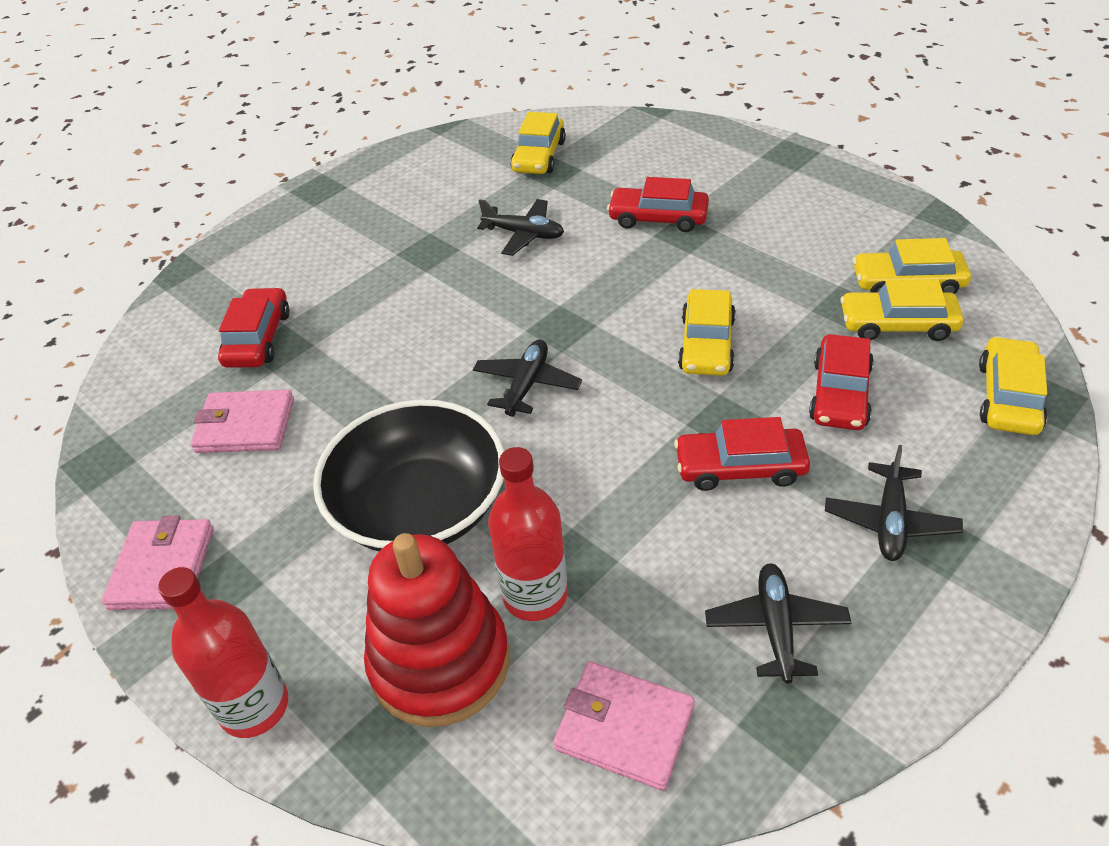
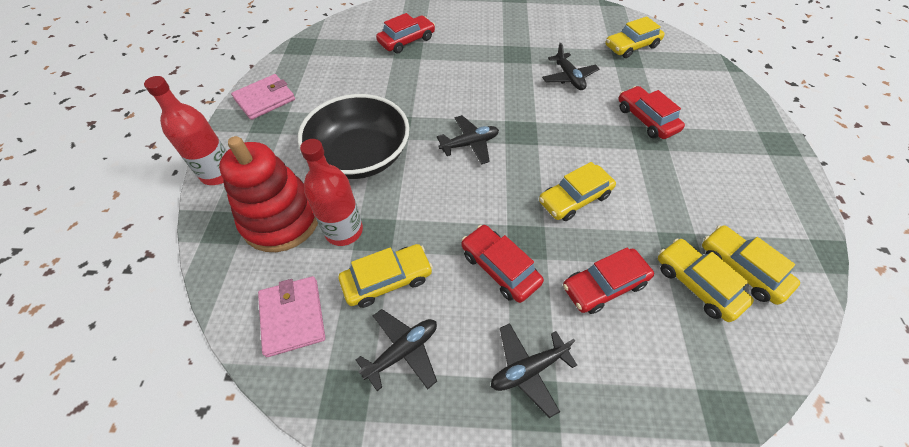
camera: 45 degrees right, 10 degrees up
(245, 426) = (356, 71): pink wallet -> none
(1008, 397) = (702, 387): yellow car -> yellow car (387, 280)

